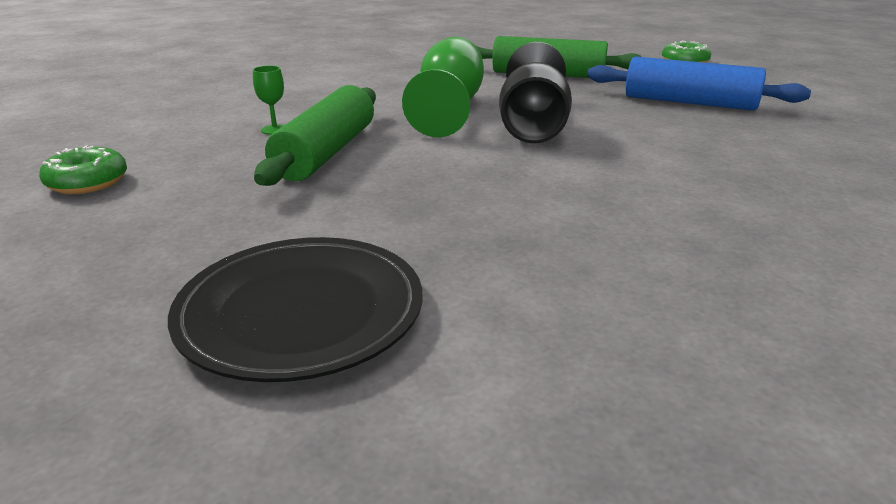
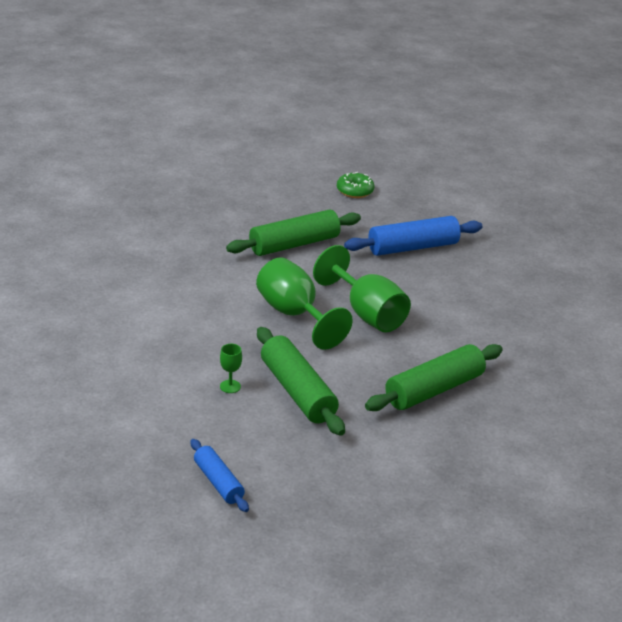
camera: 45 degrees left, 5 degrees up
(88, 182) = (218, 482): green donut -> blue rolling pin
(301, 313) = (457, 488): black plate -> none
(490, 205) = (434, 390): none -> green rolling pin
(532, 127) = (367, 313): black goblet -> green goblet

